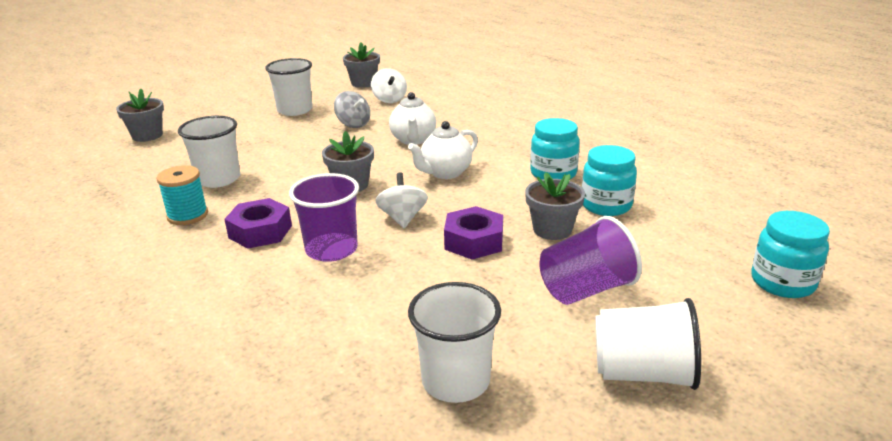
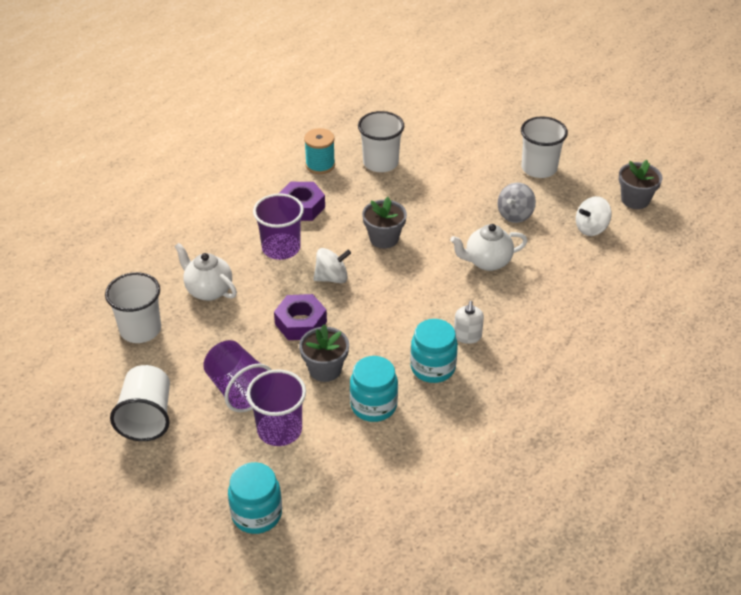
camera: 80 degrees right, 15 degrees up
(147, 135) = (454, 99): grey flower pot -> none
(445, 173) = (419, 293): white teapot -> white teapot (208, 290)
(512, 156) = (467, 336): none -> white soap dispenser
(649, 262) = (279, 430): none -> purple cup

